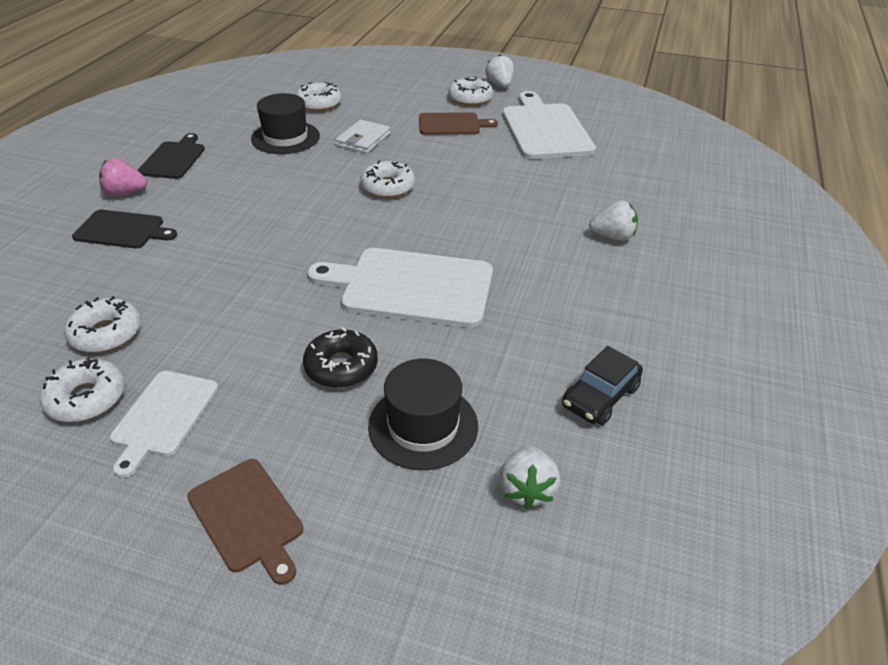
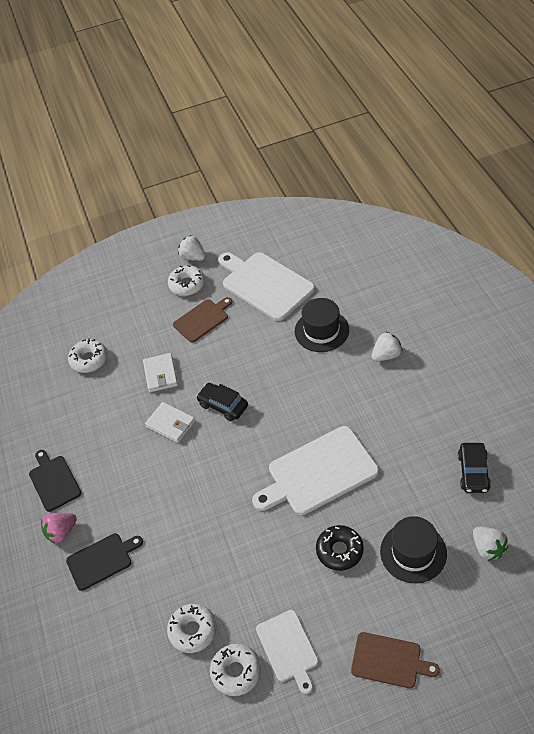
camera: 30 degrees left, 10 degrees up
(285, 137) = (106, 408): black hat -> black hat (321, 330)
(322, 174) = (170, 424): none -> white wallet
(388, 187) = (223, 405): white donut -> black car

